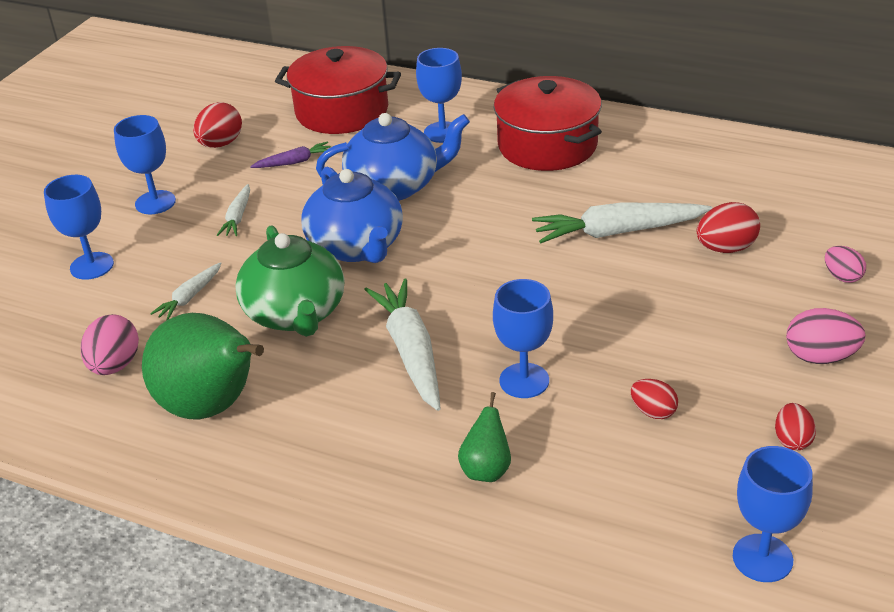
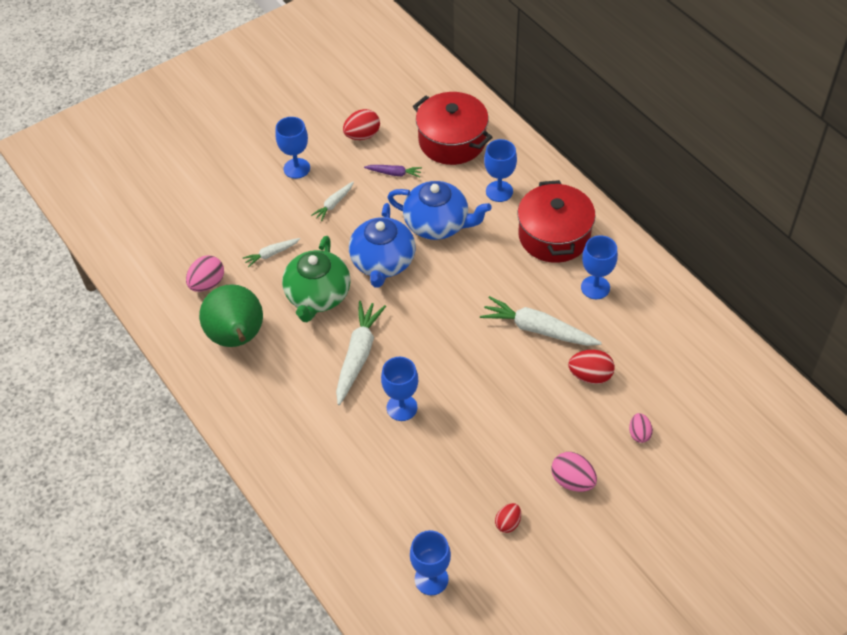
camera: 30 degrees right, 15 degrees up
(92, 266) = (235, 203): blue goblet -> blue goblet (595, 287)
(486, 470) = (341, 452): green pear -> none
(653, 411) = (452, 465): red egg -> none

